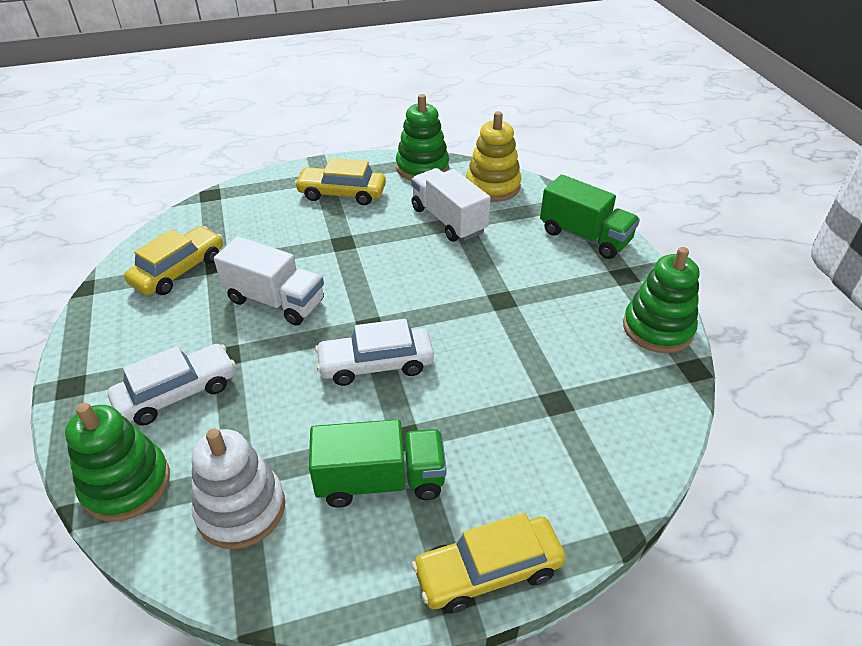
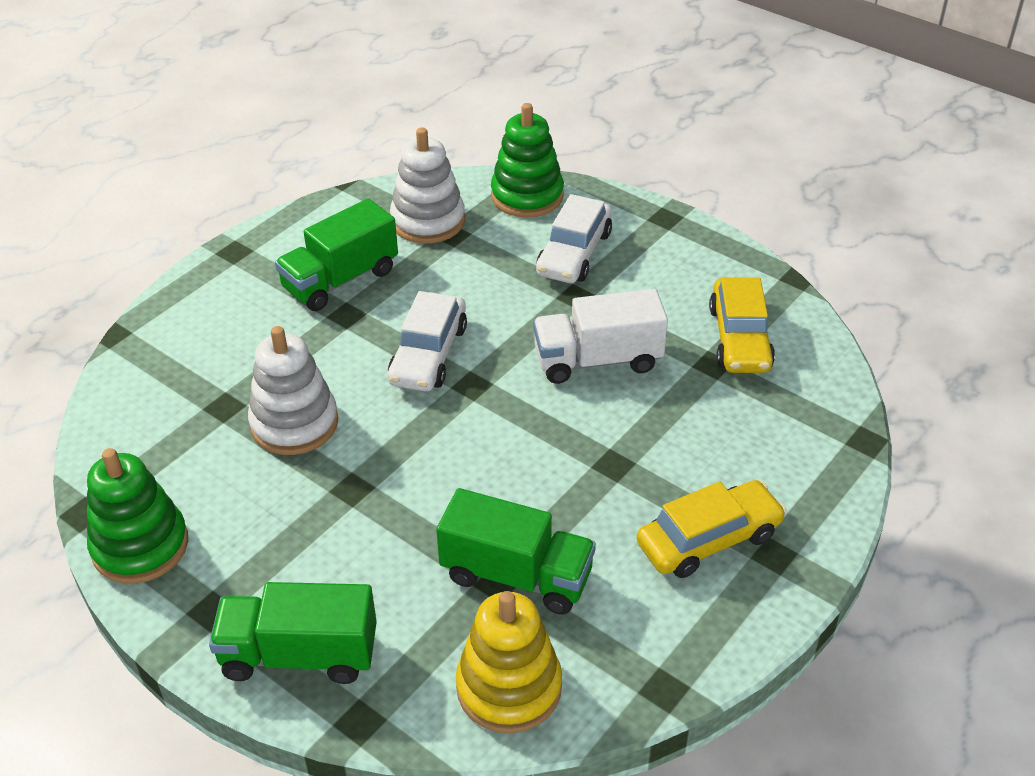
camera: 145 degrees right, 0 degrees up
(376, 364) = (428, 354): white car -> white car turned 150 degrees clockwise
(422, 168) = (655, 665): green stacking toy -> none
(448, 220) = (516, 575): white truck -> green truck
(488, 571) = (216, 270): yellow car -> none
(511, 360) = (294, 423): none -> white stacking toy

